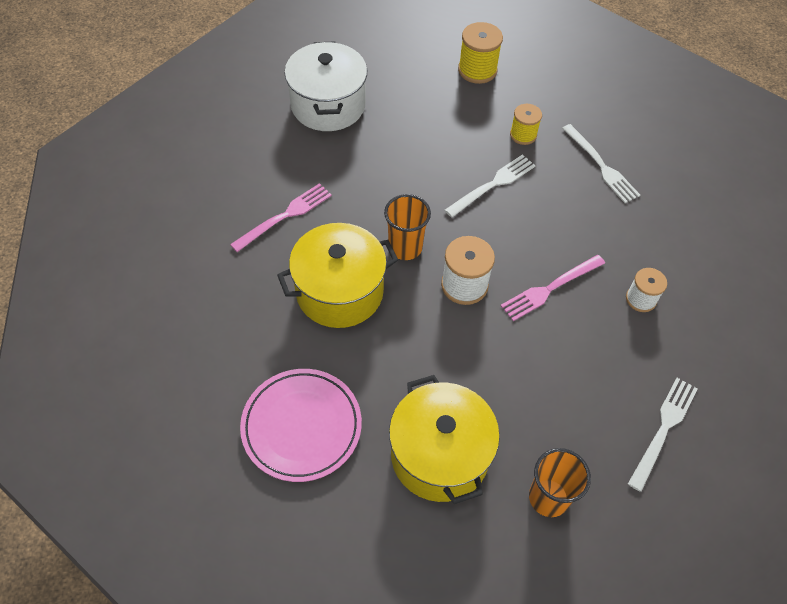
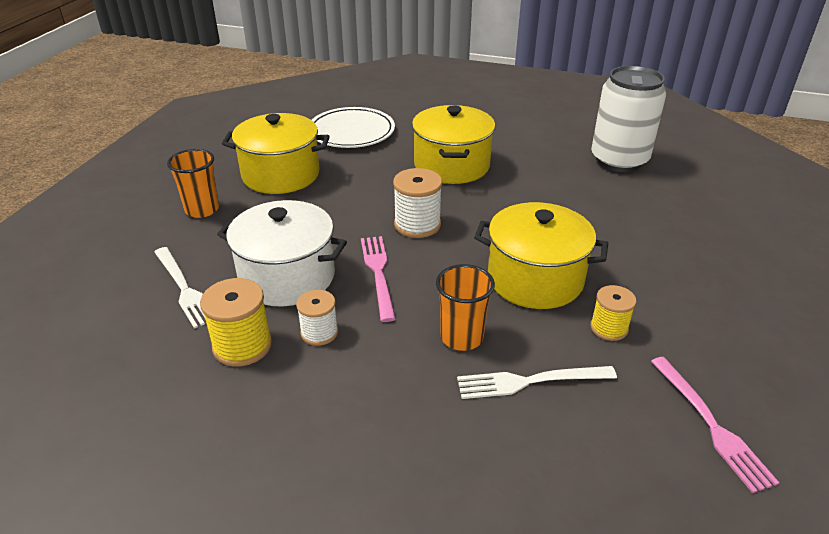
camera: 115 degrees right, 20 degrees down
(267, 158) = (619, 160): none -> white can
(286, 215) = (545, 158): pink fork -> pink fork (712, 426)
(301, 426) = (351, 132): pink plate -> white plate
(328, 105) = (687, 203): white pot -> white pot (287, 277)
(405, 247) = (479, 205): orange cup -> orange cup (461, 337)
(477, 70) = (745, 326): yellow spool -> yellow spool (242, 346)
(493, 184) = (535, 279): white fork -> yellow pot

